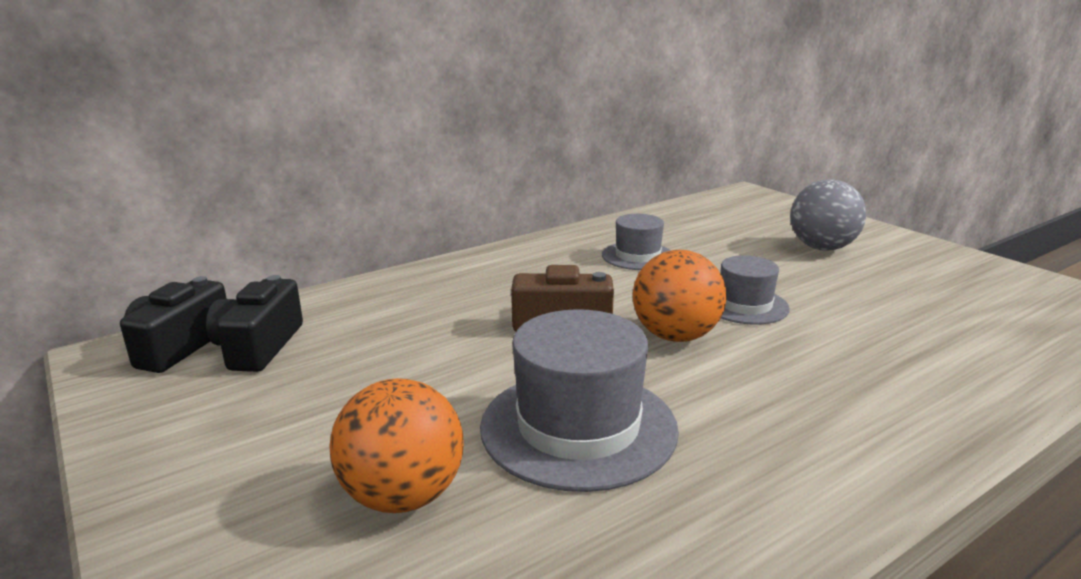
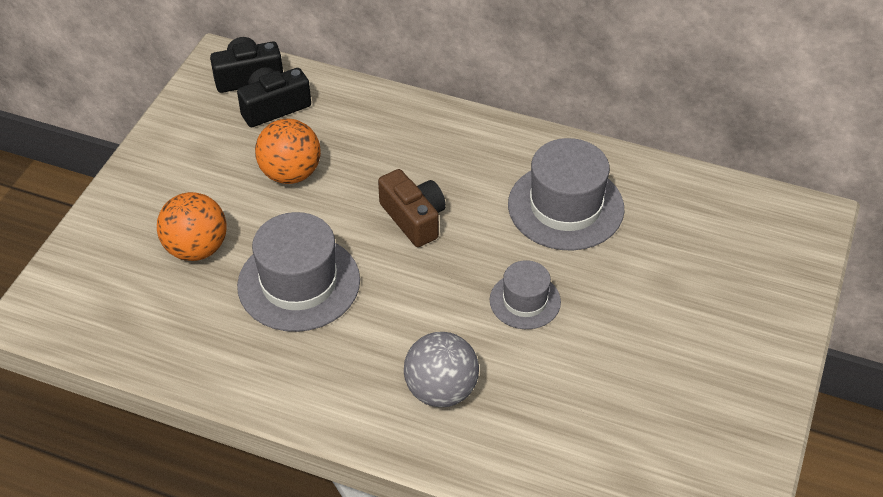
camera: 55 degrees right, 25 degrees up
(638, 256) = (565, 206): grey hat -> grey hat, size x1.74
(675, 336) = (442, 281): orange ball -> orange ball (290, 174)
(822, 248) = (697, 314): grey ball -> grey ball (441, 390)

